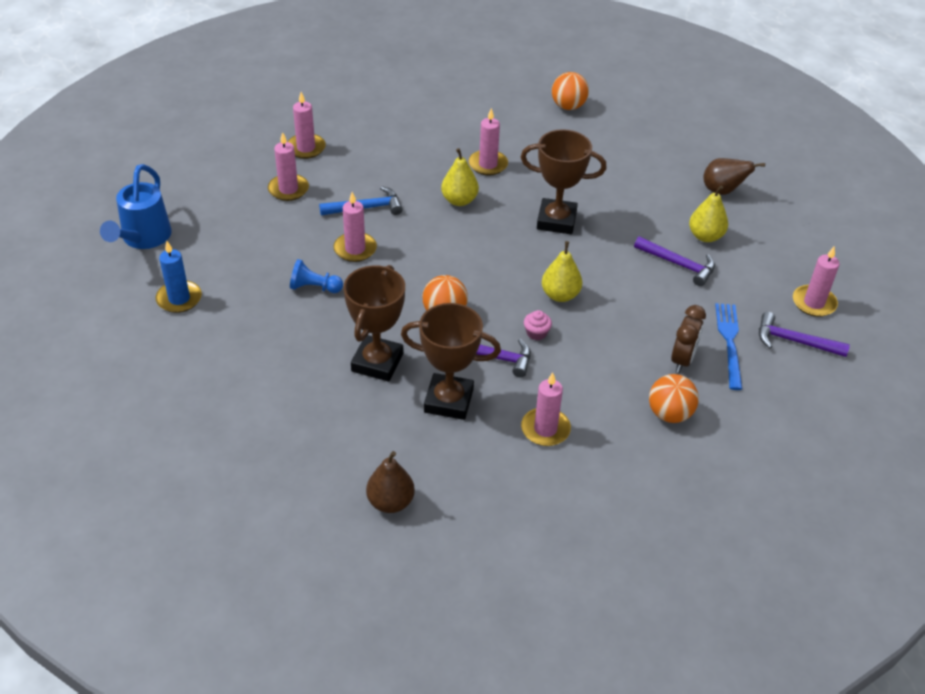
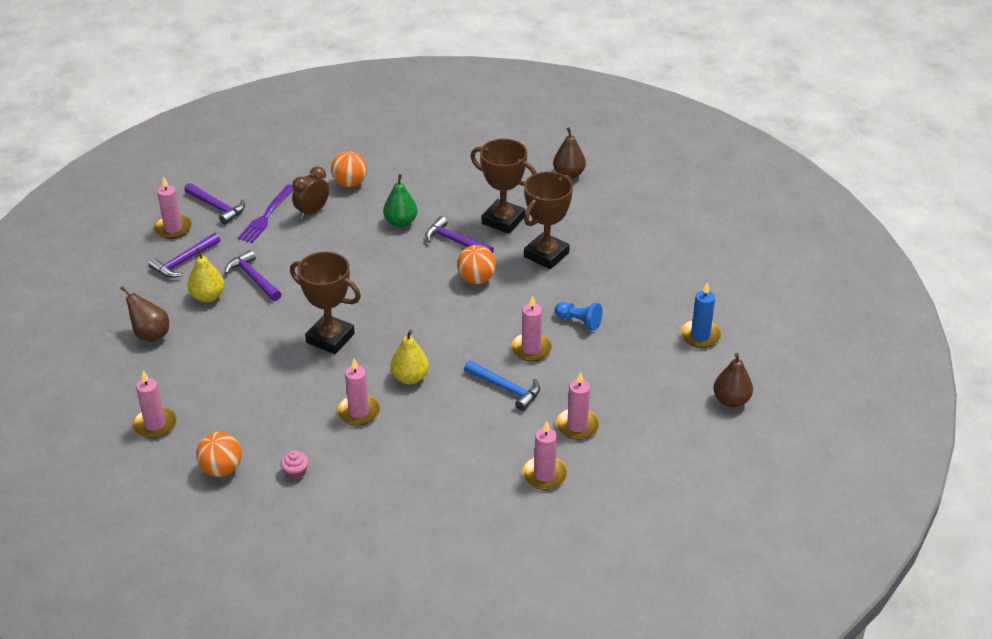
camera: 160 degrees left, 5 degrees down
(143, 238) = (731, 400): blue watering can -> brown pear
(366, 208) = (505, 388): blue hammer -> blue hammer turned 150 degrees counterclockwise
(536, 333) = (410, 251): pink cupcake -> pink cupcake (295, 472)
(545, 429) = (443, 191): pink candle -> pink candle (155, 424)
(560, 295) = (372, 274): yellow pear -> none
(570, 369) = (401, 222): none -> green pear
(729, 341) = (266, 216): blue fork -> purple fork
(764, 268) = (184, 261): none -> purple hammer

